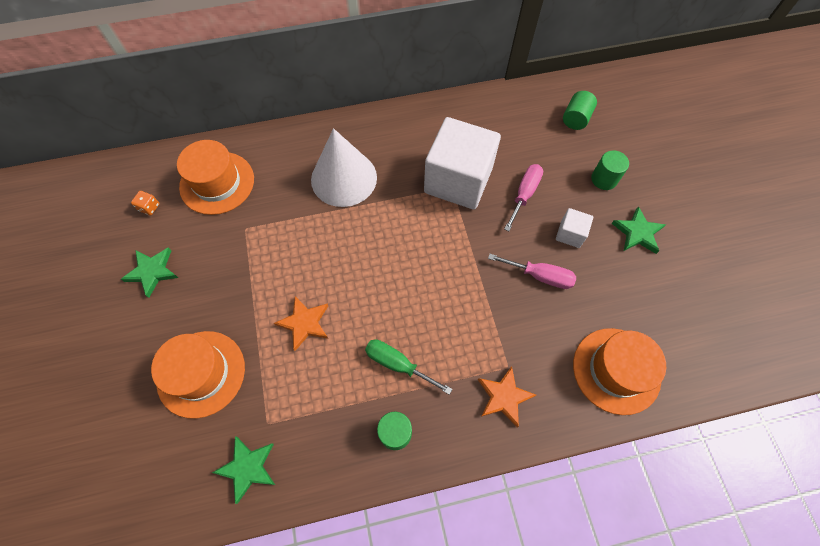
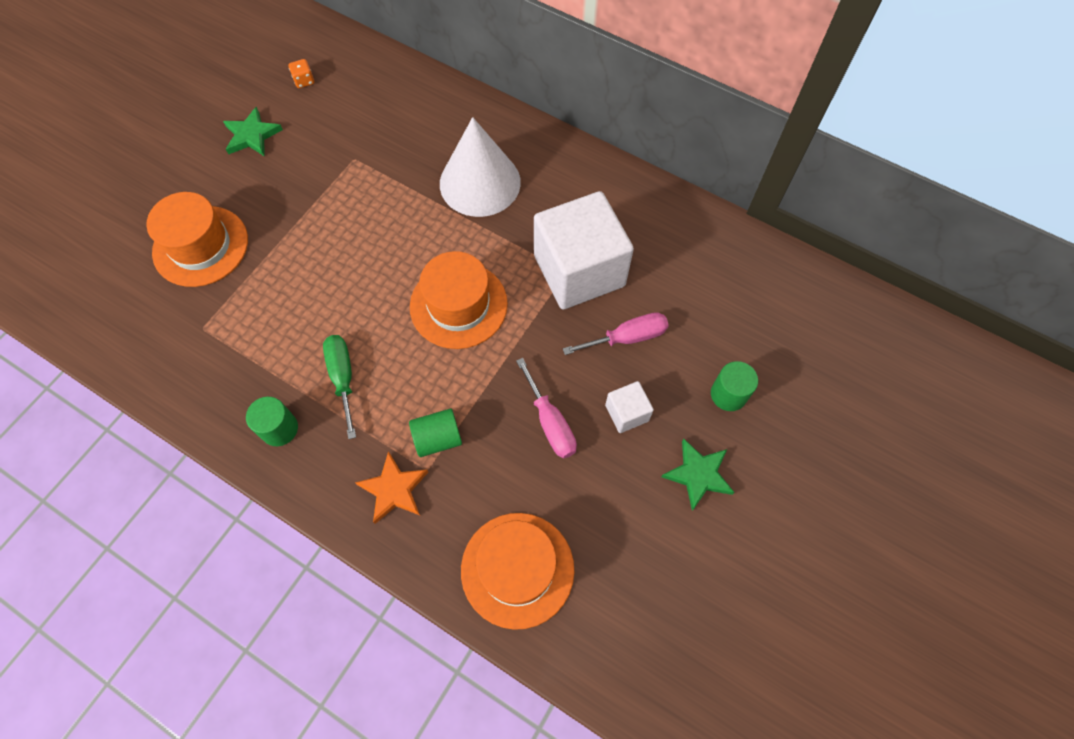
camera: 45 degrees right, 0 degrees up
(217, 183) = (374, 101): orange hat -> orange hat (458, 305)
(248, 468) = (155, 347): green star -> none
(304, 323) = (312, 277): orange star -> none
(575, 118) = (774, 311): green cylinder -> green cylinder (438, 438)

